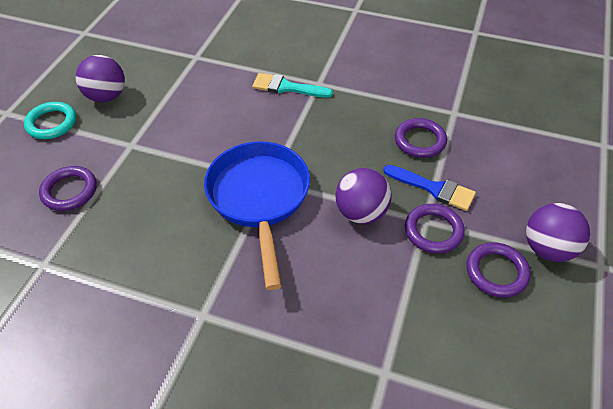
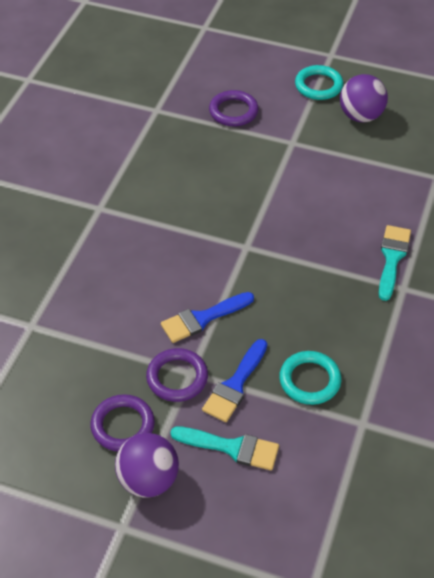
camera: 90 degrees right, 0 degrees up
(259, 199) = (222, 239): blue pan -> none
(361, 213) = (203, 318): purple ball -> blue brush
(420, 141) = (309, 380): purple ring -> turquoise ring
(498, 191) = (231, 447): none -> turquoise brush

